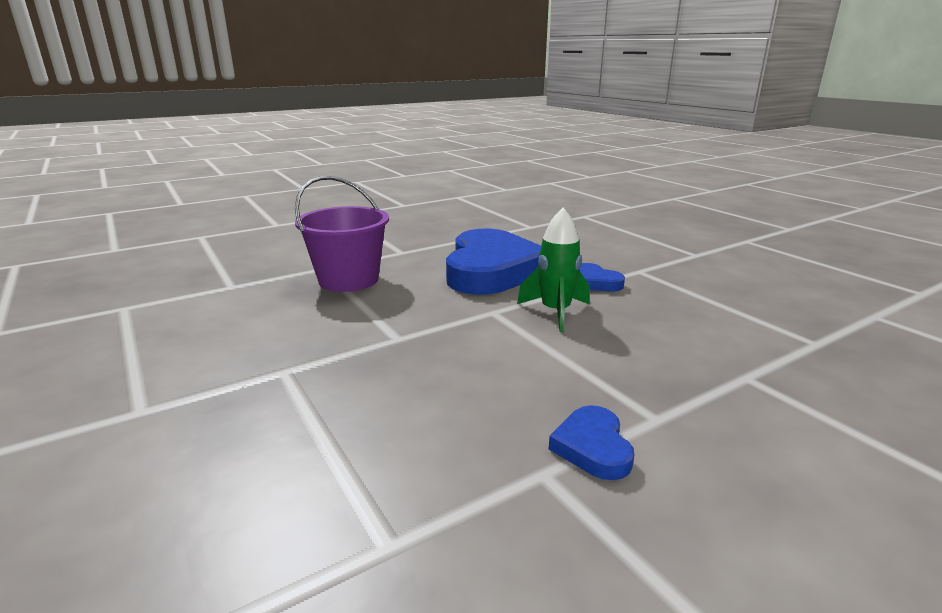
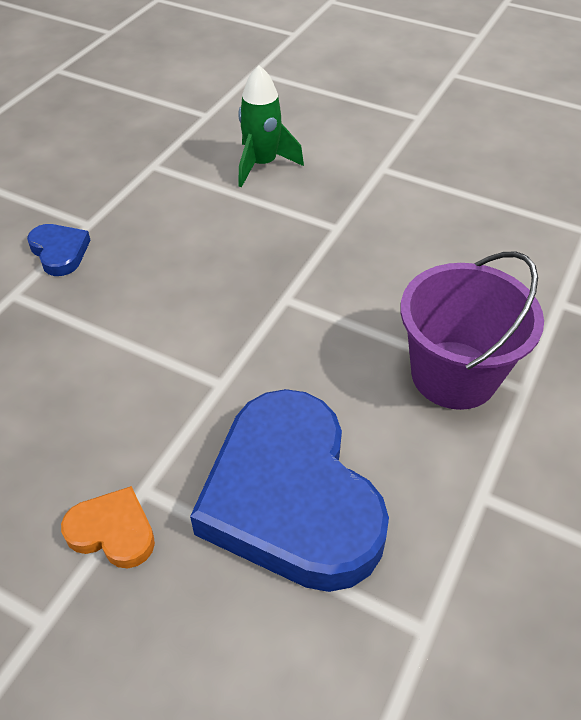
camera: 150 degrees right, 25 degrees up
(555, 312) = (145, 415): green rocket -> green rocket (262, 164)
(595, 282) = (113, 531): blue heart -> orange heart

